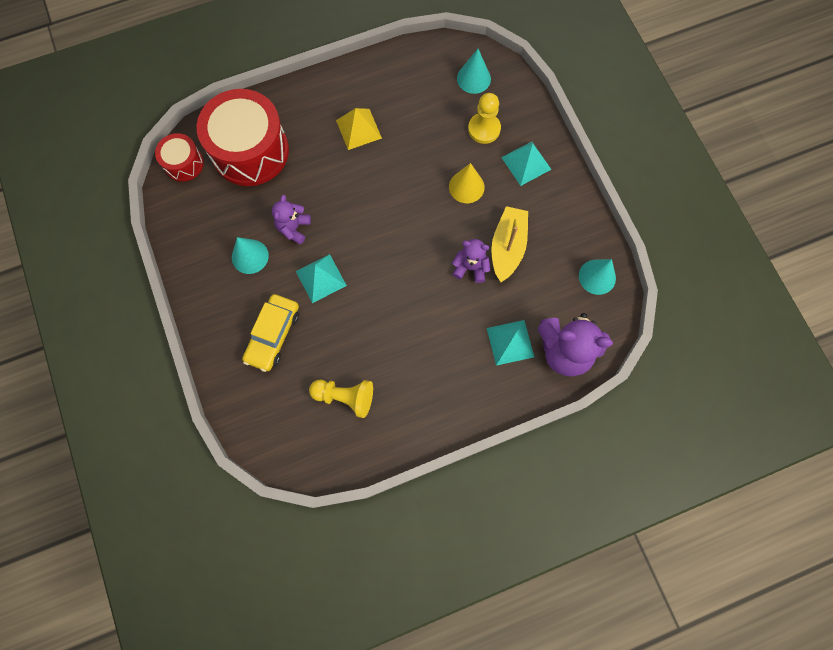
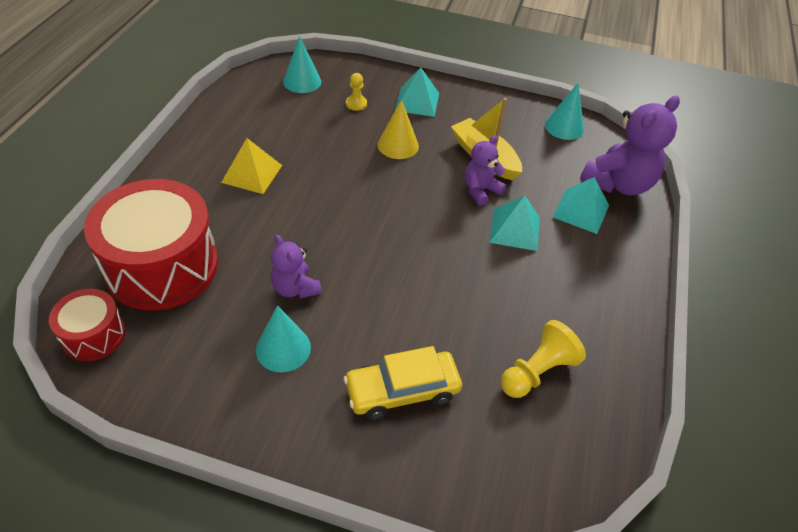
camera: 55 degrees left, 25 degrees down
(273, 335) = (402, 390): yellow car -> yellow car turned 105 degrees clockwise
(321, 278) = (377, 303): turquoise pyramid -> turquoise pyramid (514, 229)
(484, 129) = (356, 104): yellow pawn -> yellow pawn, size x0.59

